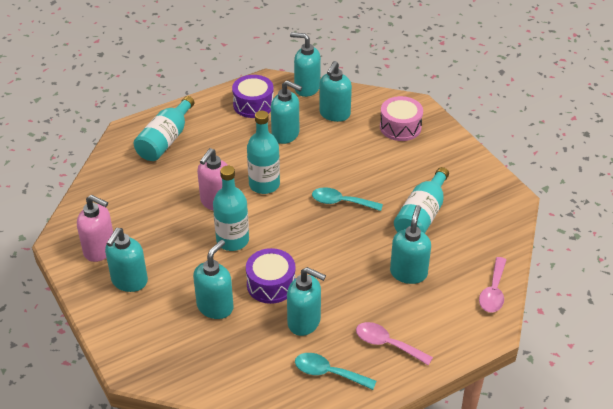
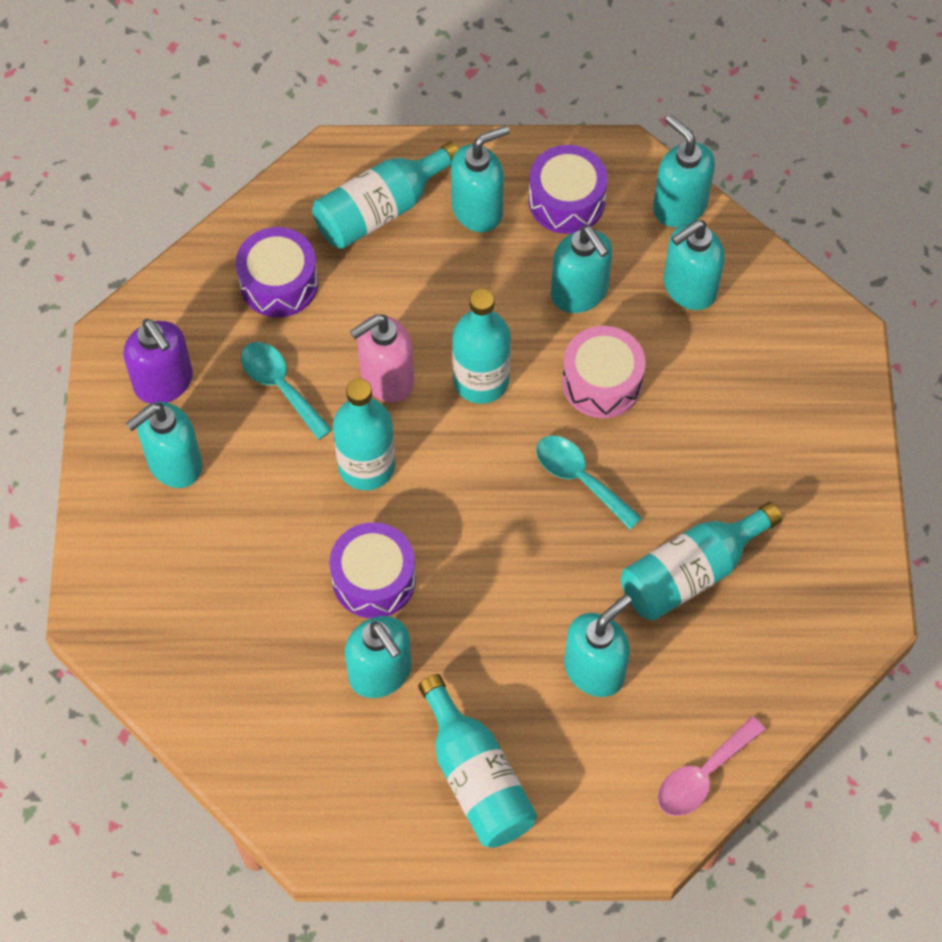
camera: 30 degrees right, 20 degrees up
(100, 250) = (164, 383): pink soap dispenser -> purple soap dispenser
(134, 187) = (279, 283): none -> purple drum
(215, 307) = (270, 576): turquoise soap dispenser -> turquoise soap dispenser (478, 209)
(328, 373) = (360, 779): turquoise spoon -> turquoise spoon (280, 386)
(387, 344) = (476, 778): pink spoon -> turquoise bottle
(400, 127) = (782, 371): pink drum -> pink drum (602, 382)

